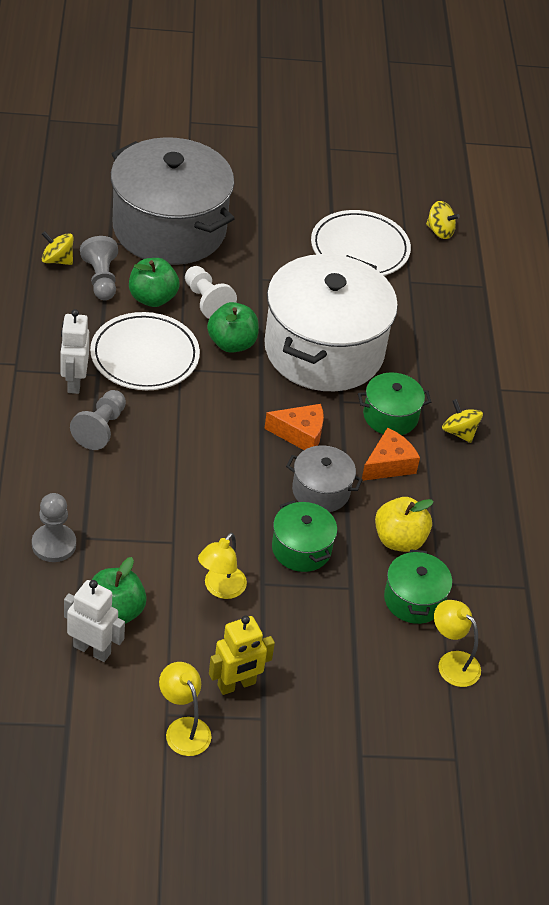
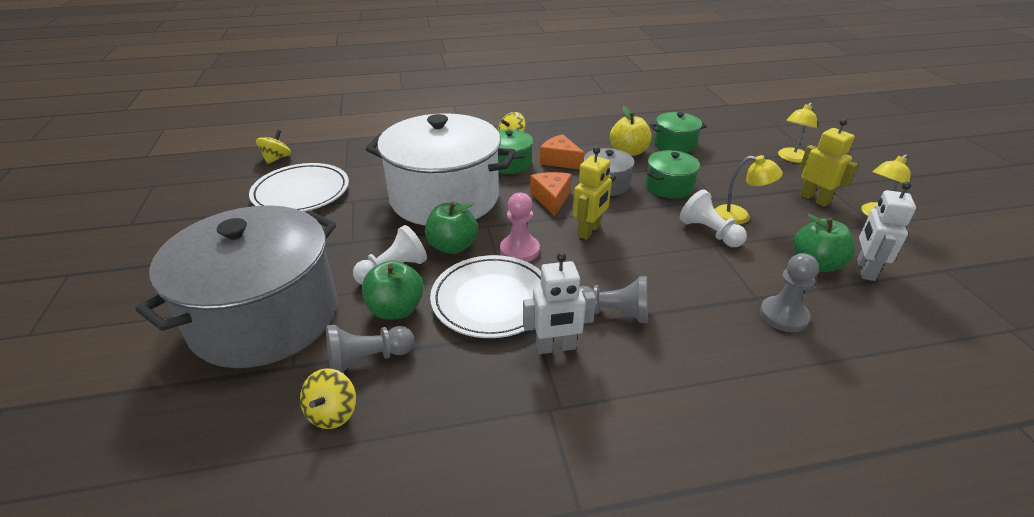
camera: 95 degrees left, 10 degrees down
(197, 547) = (709, 232): none -> white pawn
(211, 388) = (519, 250): none -> pink pawn
(229, 448) = (589, 231): none -> yellow robot
(452, 663) = (711, 130): yellow lamp -> yellow lamp (791, 158)

